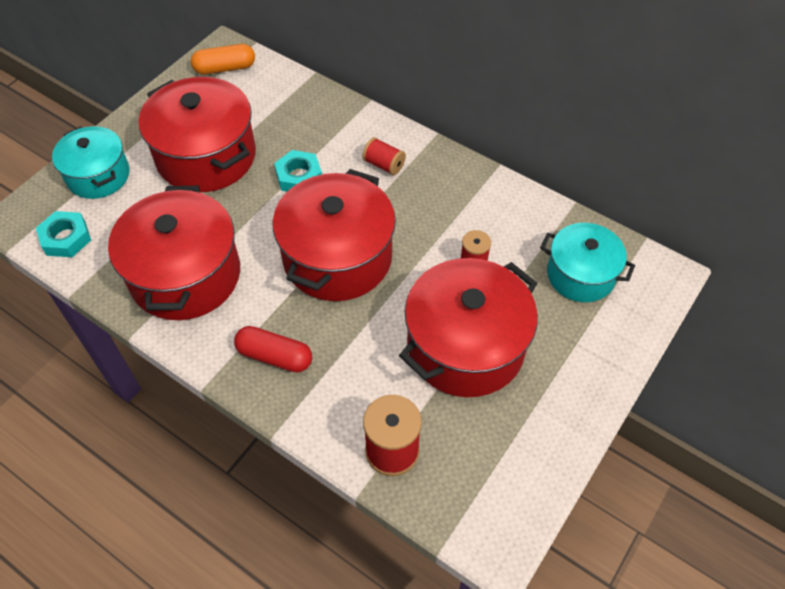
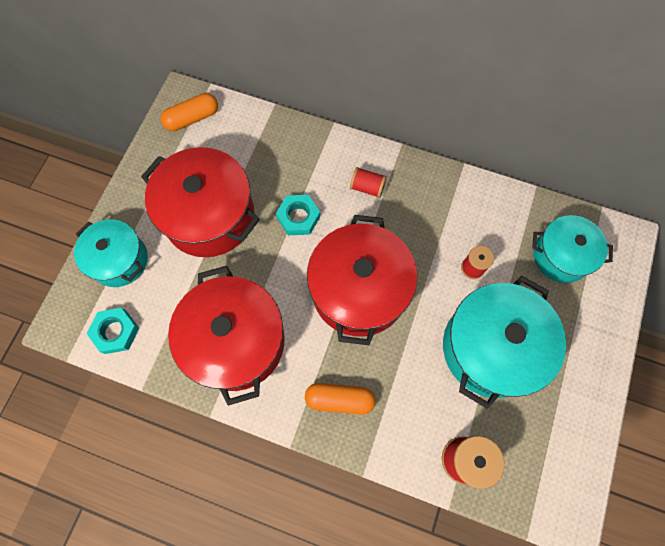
camera: 15 degrees left, 15 degrees up
(275, 356) = (339, 399): red capsule -> orange capsule
(465, 346) = (491, 348): red pot -> turquoise pot

